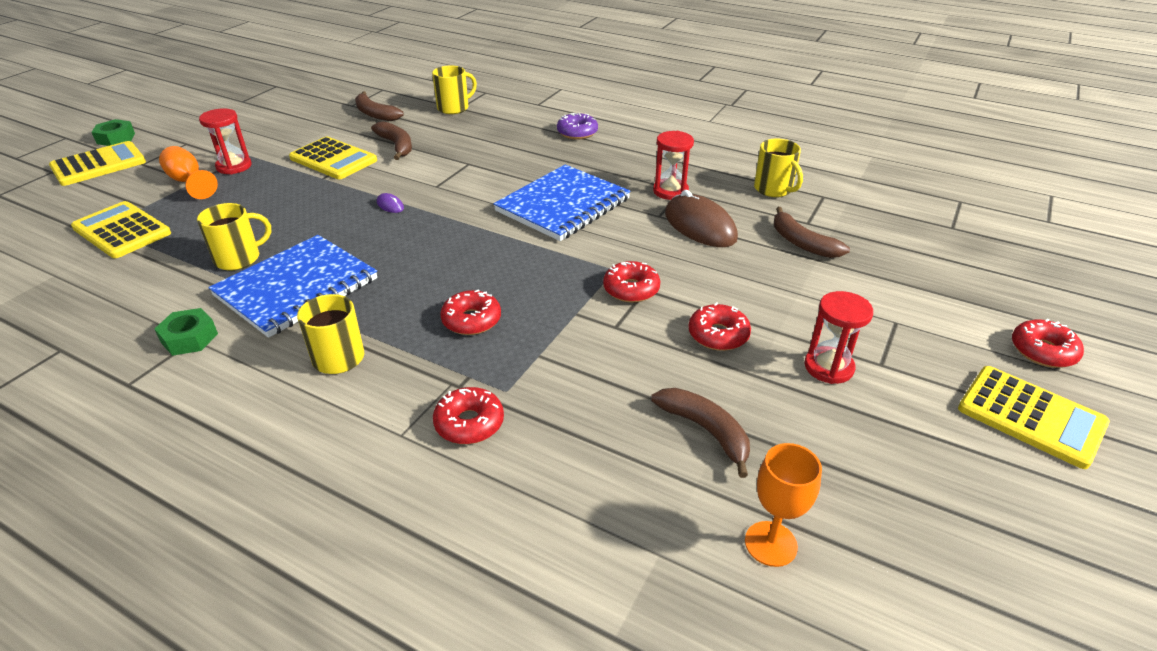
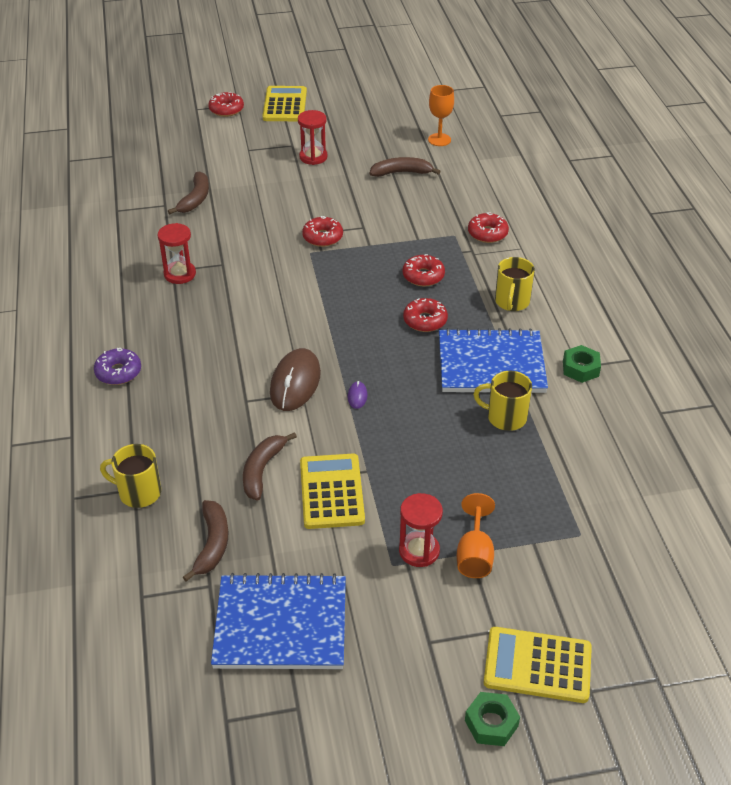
camera: 130 degrees left, 5 degrees up
(122, 231) = (568, 518): yellow calculator -> none
(563, 205) = (256, 312): blue notebook -> blue notebook (281, 624)
(700, 226) = (218, 242): brown mouse -> brown mouse (295, 383)
(706, 431) = (401, 172): brown banana -> brown banana turned 75 degrees clockwise
(718, 335) = (328, 194): red donut -> red donut (425, 320)
(774, 189) = (127, 232): yellow mug -> none

